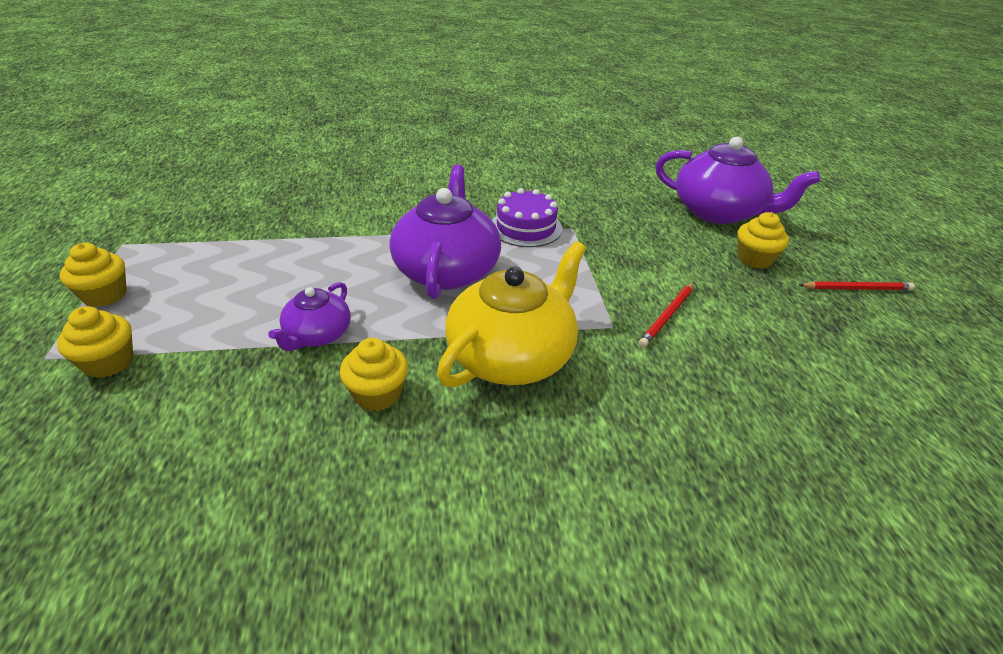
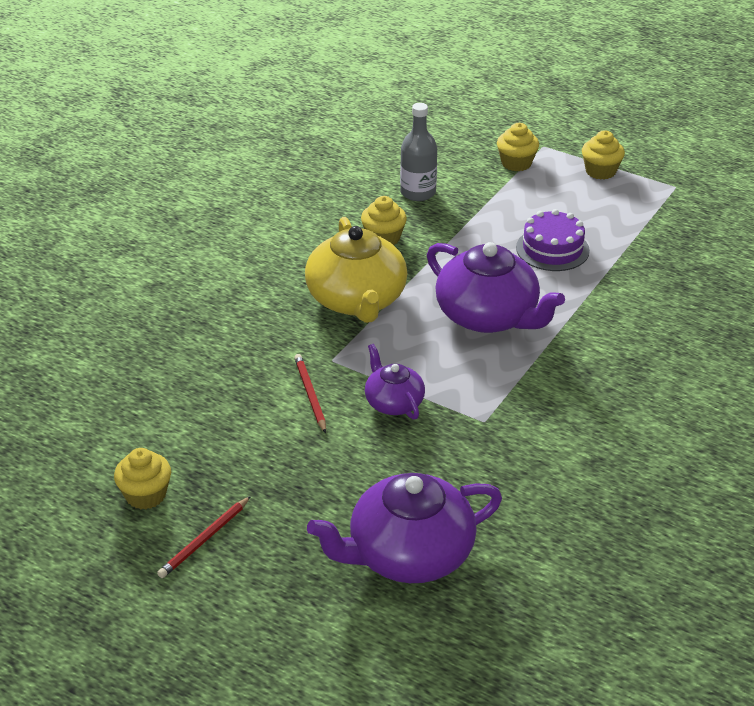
camera: 130 degrees right, 0 degrees up
(241, 416) = (418, 192): none -> grey bottle
(317, 335) = (466, 235): purple teapot -> purple teapot (393, 402)
(526, 227) = (513, 392): purple cake -> purple cake (552, 249)
(754, 259) = (312, 508): yellow cupcake -> yellow cupcake (145, 495)

